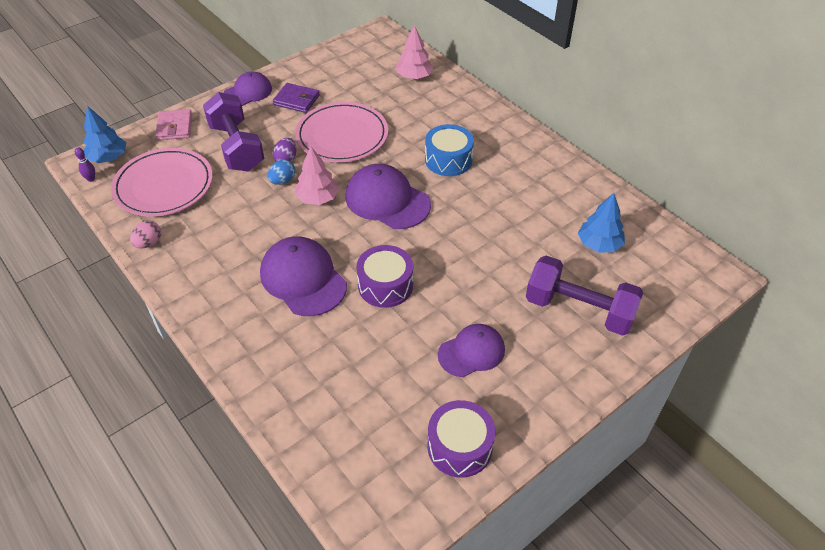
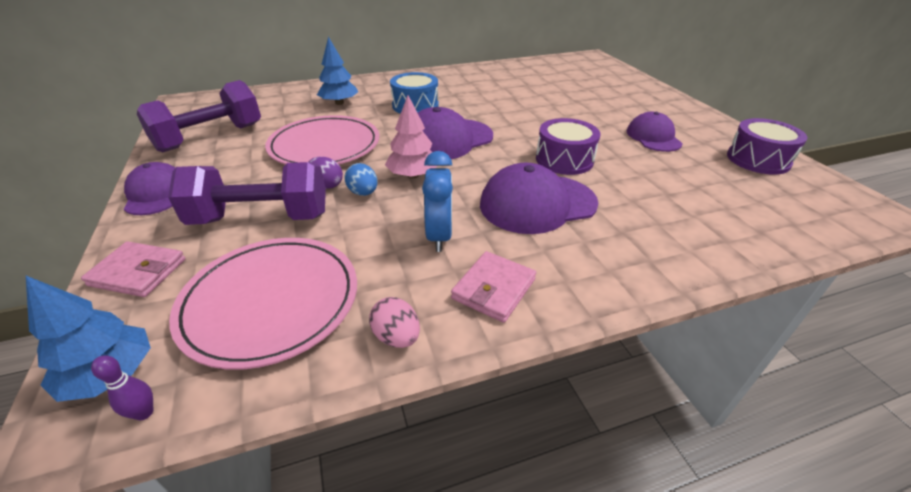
camera: 70 degrees left, 10 degrees down
(196, 274) = (493, 289): none -> pink wallet
(243, 235) = (439, 236): none -> blue clock
(296, 100) = (226, 162): purple wallet -> none
(414, 76) = (280, 99): pink tree -> none
(579, 310) = (613, 95): purple dumbbell -> purple dumbbell (210, 137)
(599, 244) = (550, 77): blue tree -> blue tree (339, 103)

